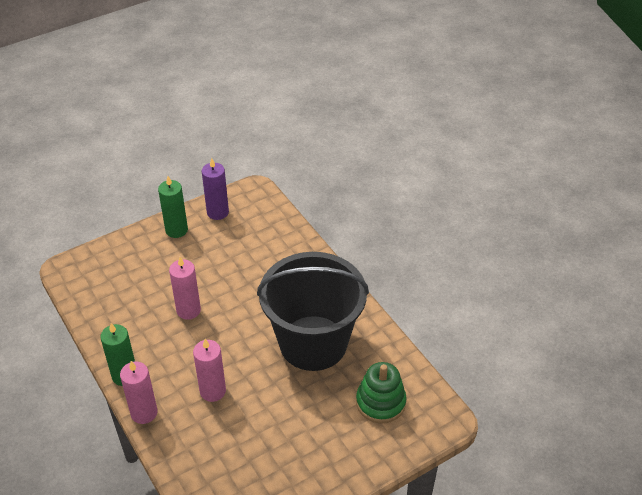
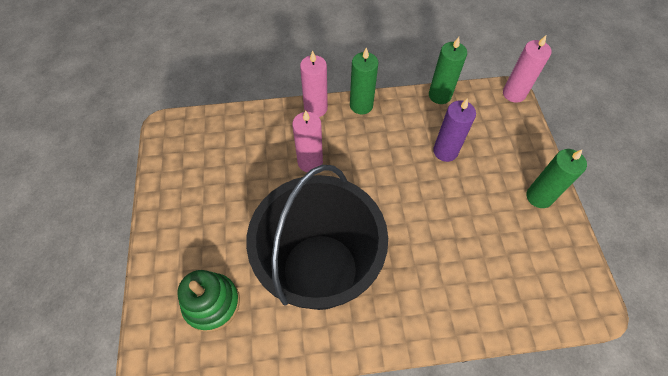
camera: 115 degrees right, 15 degrees up
(87, 318) = (439, 95): none -> green candle
(188, 310) = (416, 173): pink candle -> pink candle (514, 94)
(217, 212) = (559, 248): purple candle -> purple candle (445, 151)

